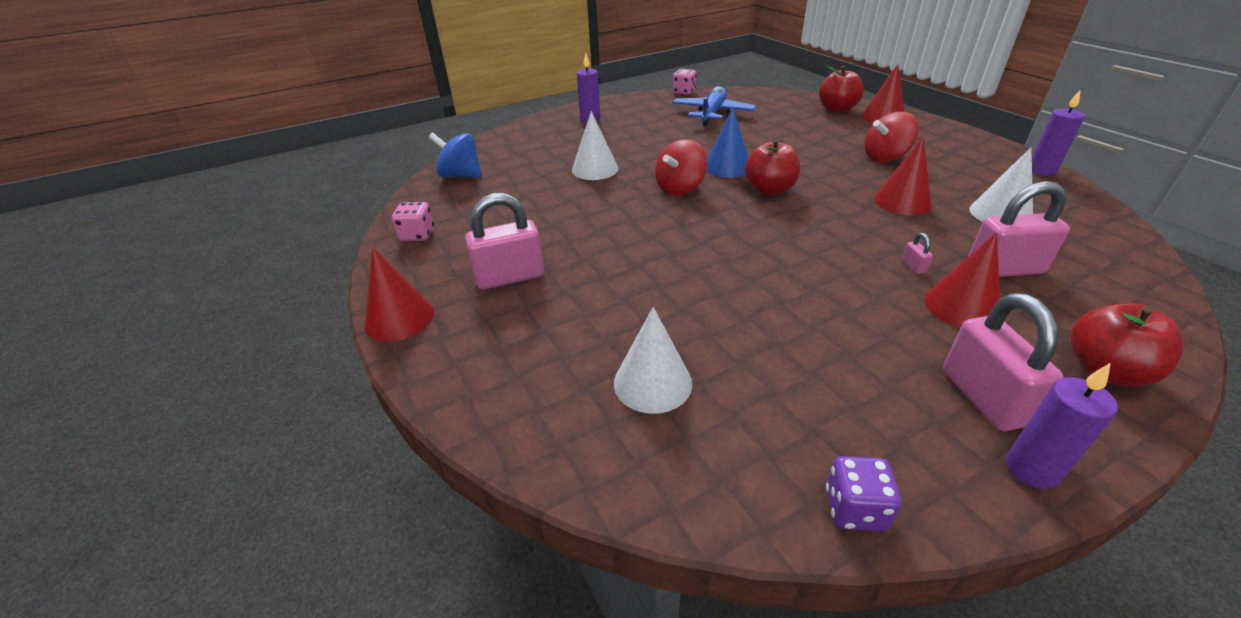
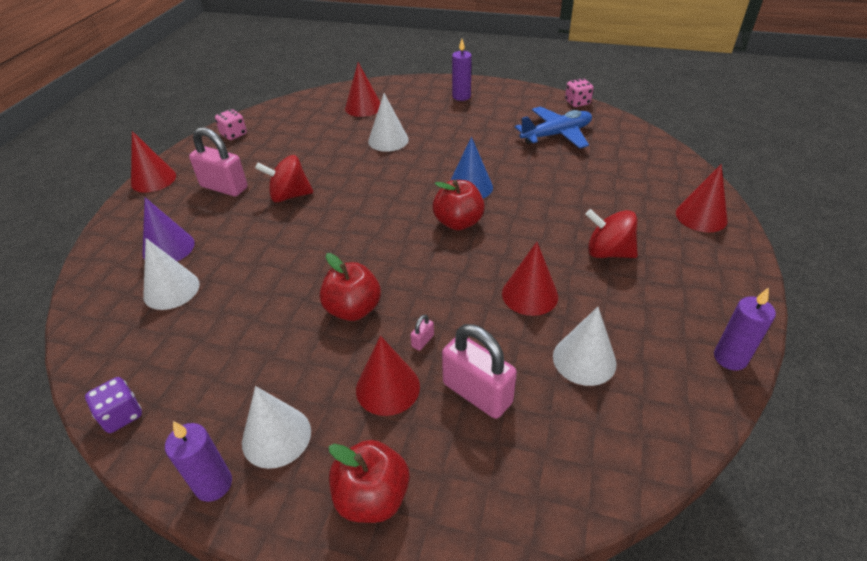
camera: 45 degrees right, 5 degrees up
(461, 175) = (315, 104): blue spinning top -> none
(517, 158) = (363, 107): none -> red cone
(565, 356) = (168, 248): none -> purple cone
(680, 188) = (406, 185): red spinning top -> red spinning top (289, 196)
(837, 109) = (675, 185): red apple -> red apple (353, 309)
(983, 397) = (276, 436): pink padlock -> white cone

